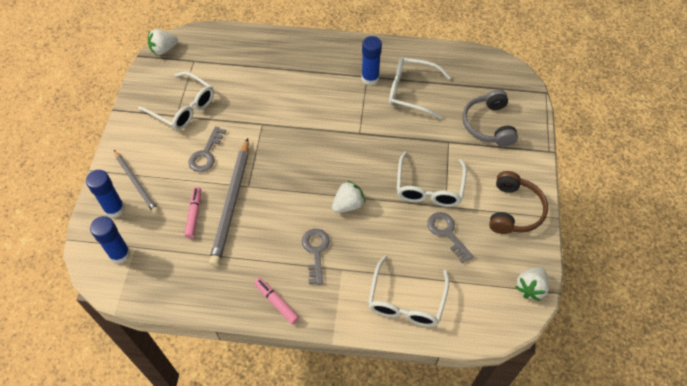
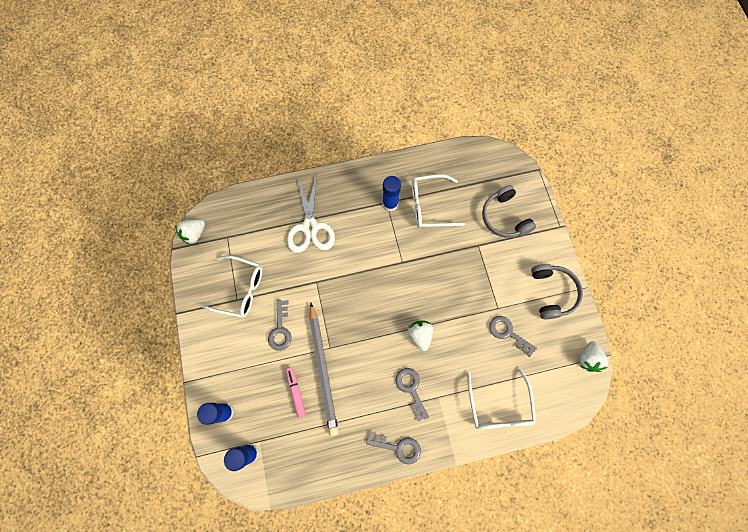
camera: 20 degrees left, 15 degrees up
(136, 183) = (232, 380): grey pencil -> none
(276, 302) = (398, 447): pink marker -> grey key
(278, 75) = (310, 227): none -> white scissors
(348, 204) = (420, 335): white strawberry -> white strawberry turned 45 degrees counterclockwise
(429, 187) = (479, 295): white glasses -> none
(514, 210) = (552, 293): brown headphones -> grey headphones

